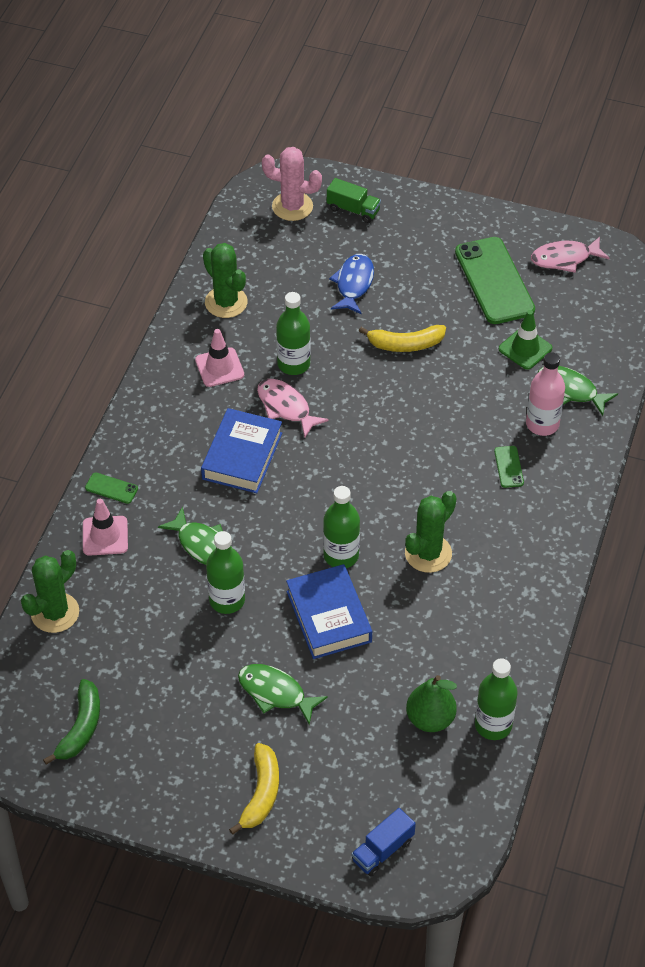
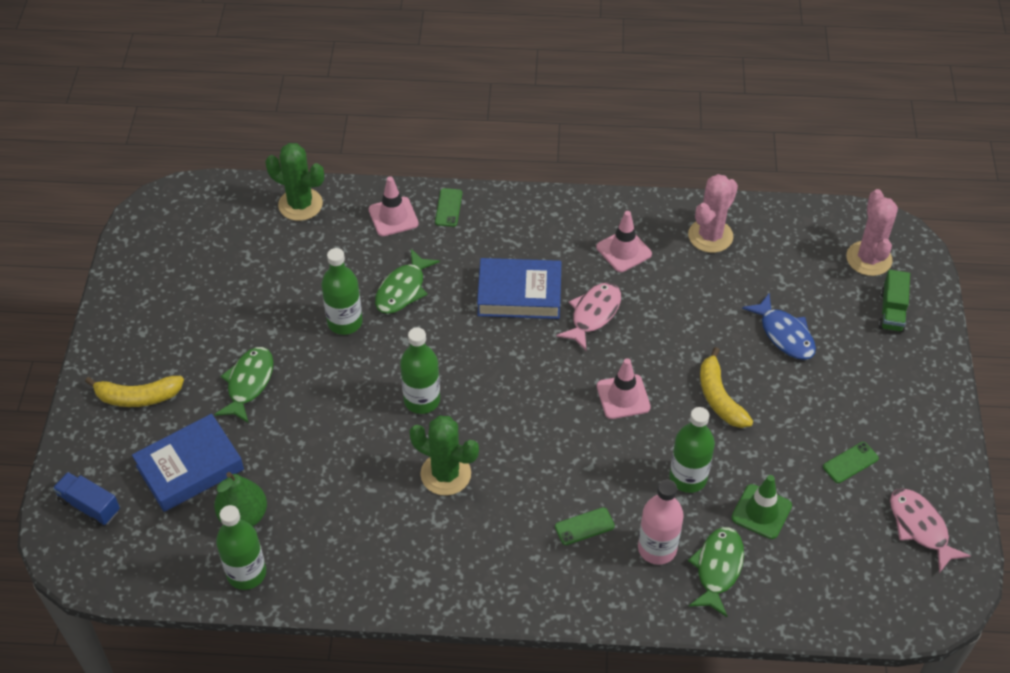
camera: 75 degrees right, 0 degrees up
(81, 727) = (185, 252): green banana -> none
(226, 302) = (710, 236): green cactus -> pink cactus
(293, 364) = (652, 308): green bottle -> green bottle (688, 478)
(329, 616) = (346, 406): blue book -> blue book (190, 468)
(354, 284) = (784, 334): blue fish -> blue fish turned 60 degrees clockwise
(384, 408) = (623, 397): none -> pink traffic cone
(494, 281) = (850, 462): green phone -> green phone, size x0.43

